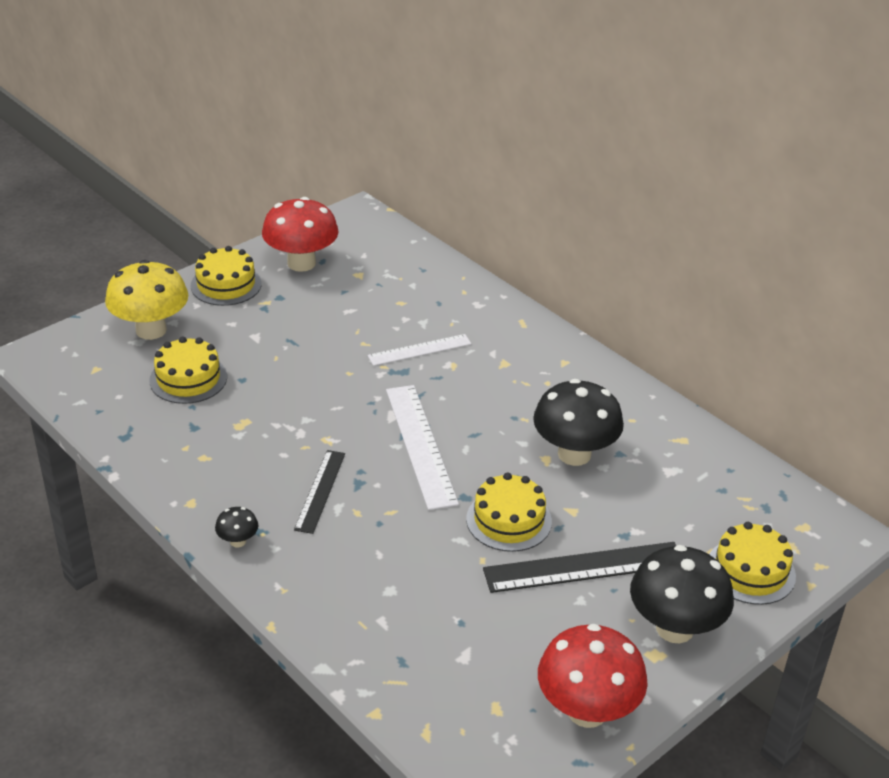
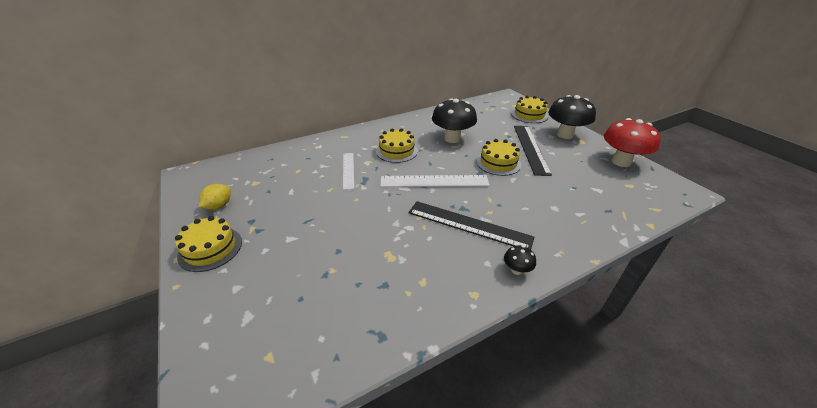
camera: 75 degrees left, 0 degrees up
(151, 330) = (237, 305): yellow mushroom -> none
(188, 378) = (321, 283): yellow cake -> yellow cake (396, 151)
(301, 263) = (219, 206): red mushroom -> yellow lemon
(320, 491) = (468, 225): black ruler -> black ruler, size x1.61

